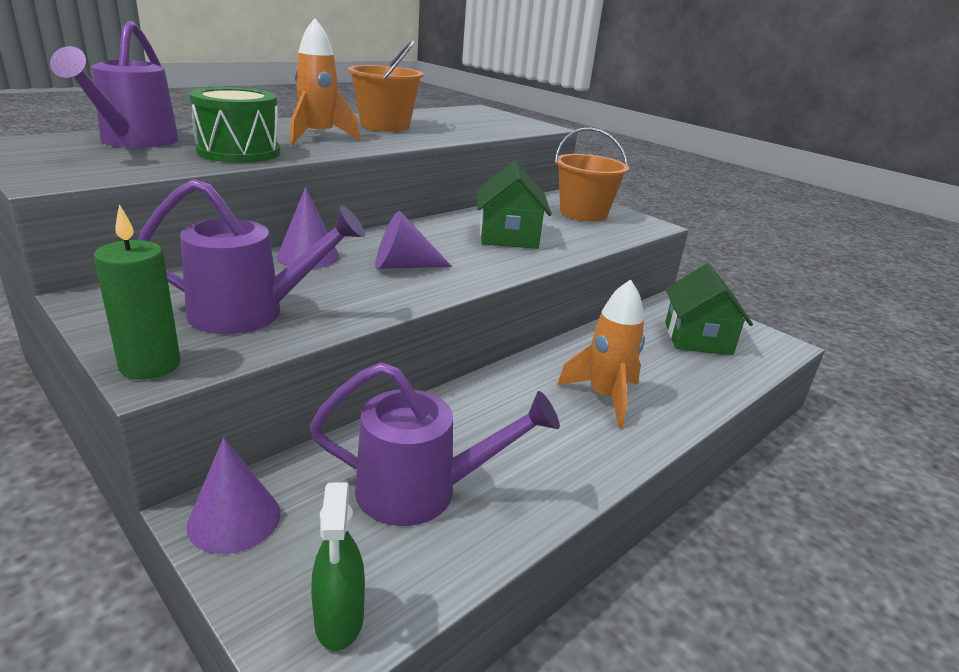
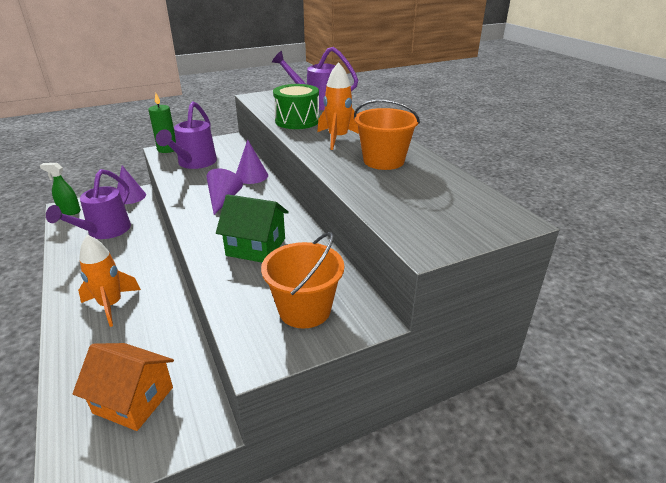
camera: 110 degrees right, 5 degrees up
(697, 338) = (134, 400): green house -> orange house

